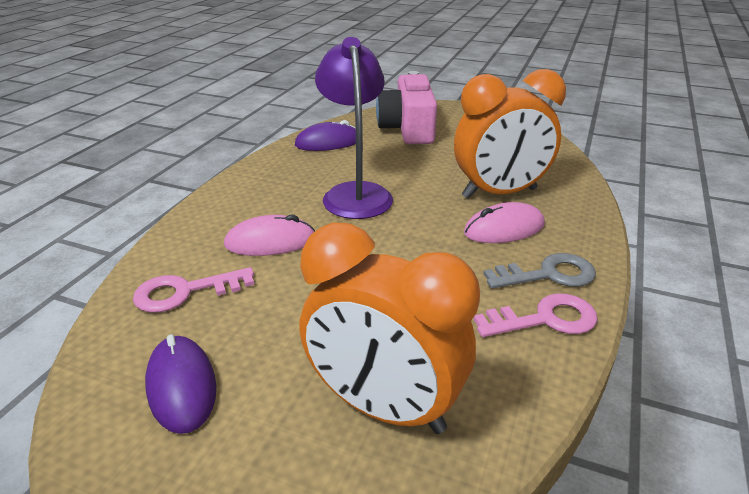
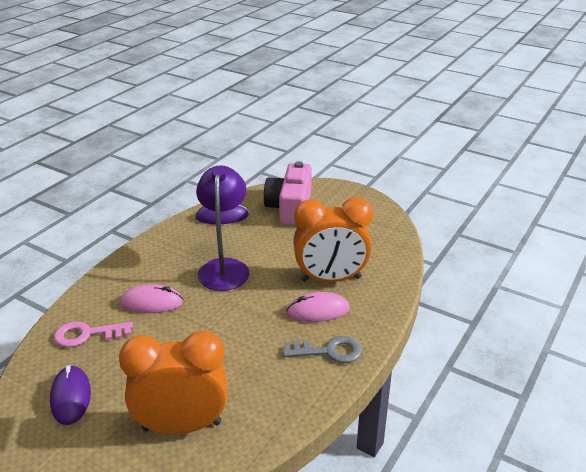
camera: 10 degrees right, 0 degrees up
(384, 407) = (182, 426): orange clock -> orange clock turned 135 degrees clockwise
(544, 319) = (308, 383): pink key -> none

